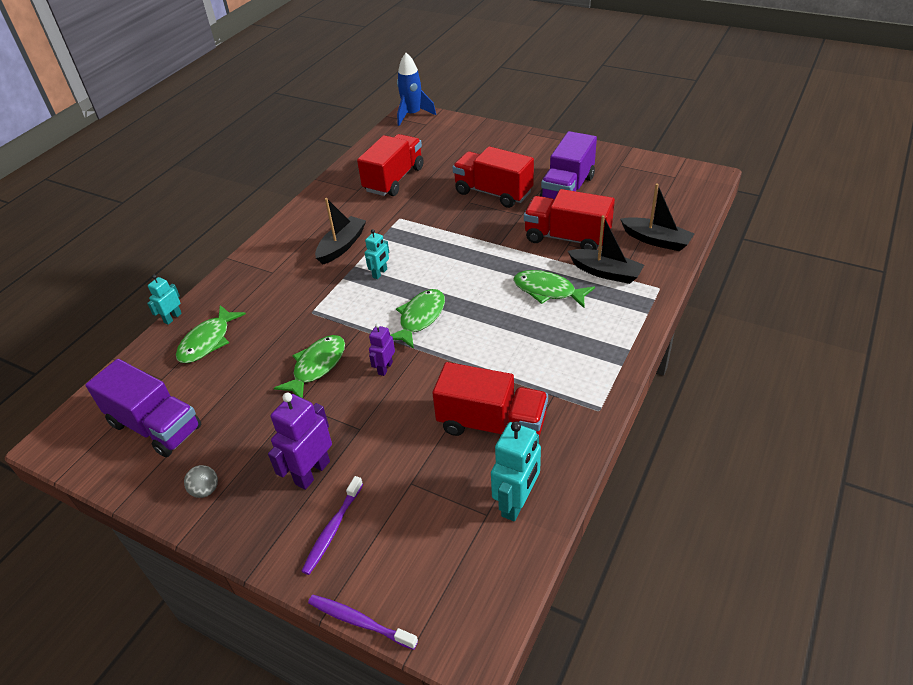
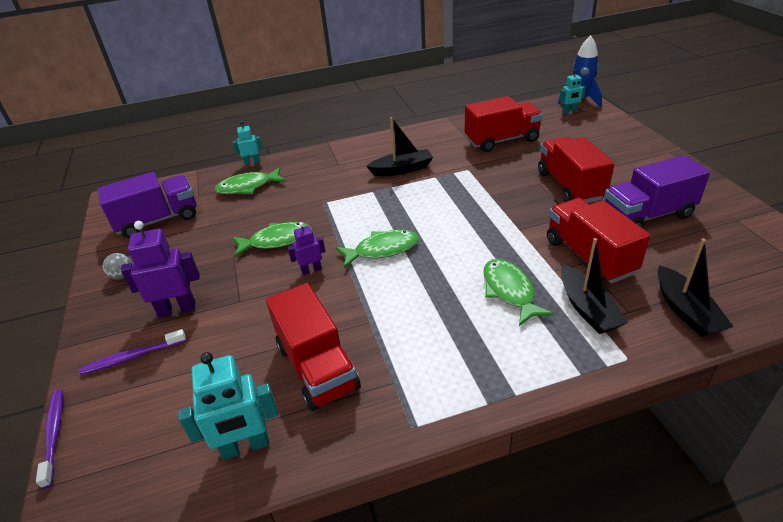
camera: 45 degrees right, 5 degrees down
(155, 426) = (158, 220): purple truck -> purple truck turned 105 degrees counterclockwise
(380, 273) = (400, 201): turquoise robot -> turquoise robot (569, 111)

